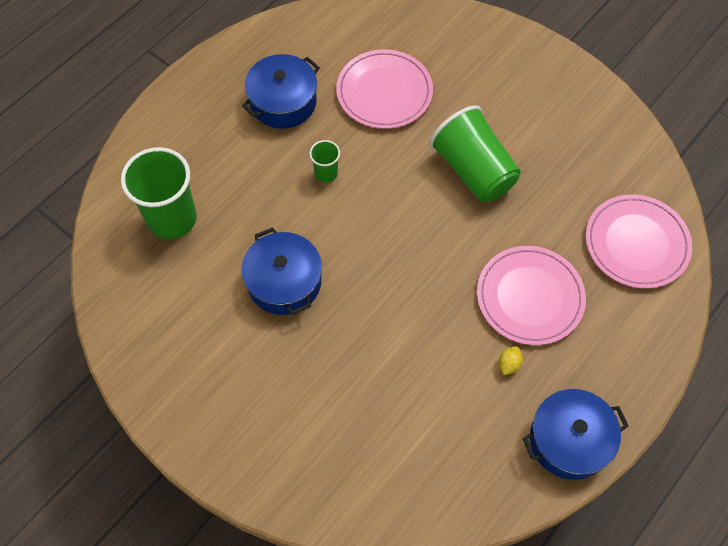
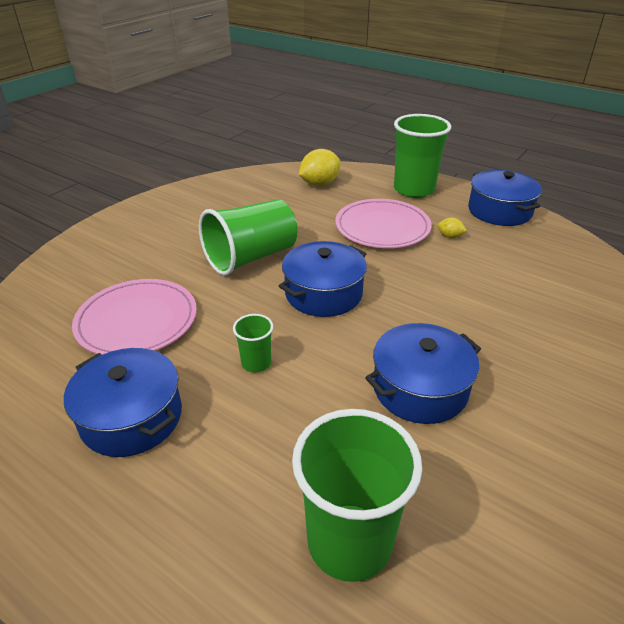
camera: 95 degrees left, 25 degrees down
(411, 227) = (323, 293): none -> blue pot
(625, 350) = (414, 190): none -> green cup
(636, 243) = (319, 184): pink plate -> yellow lemon

